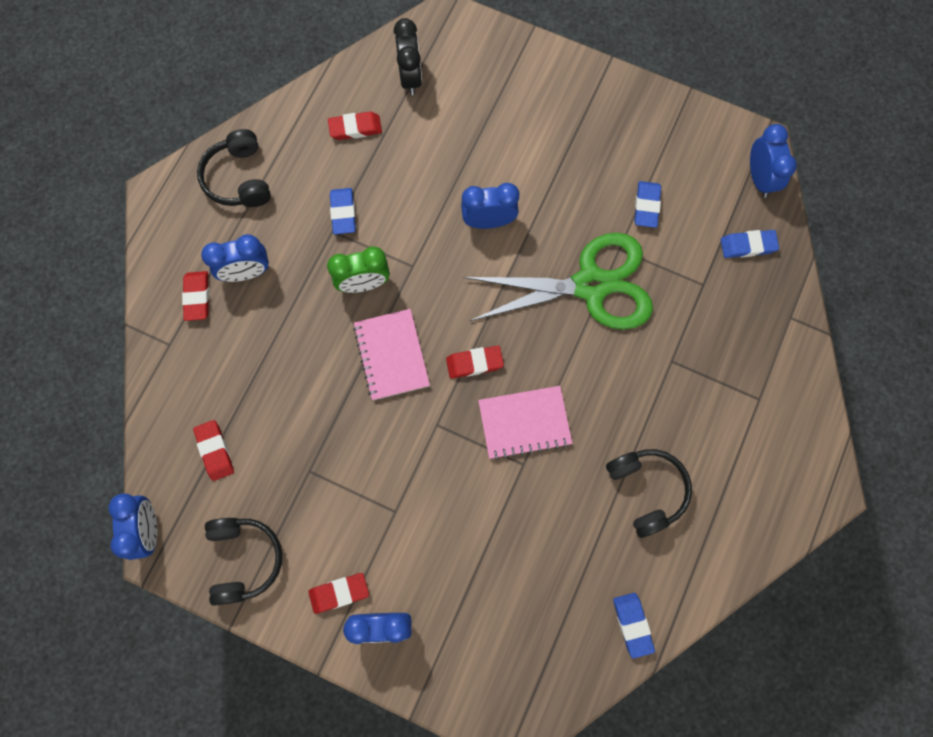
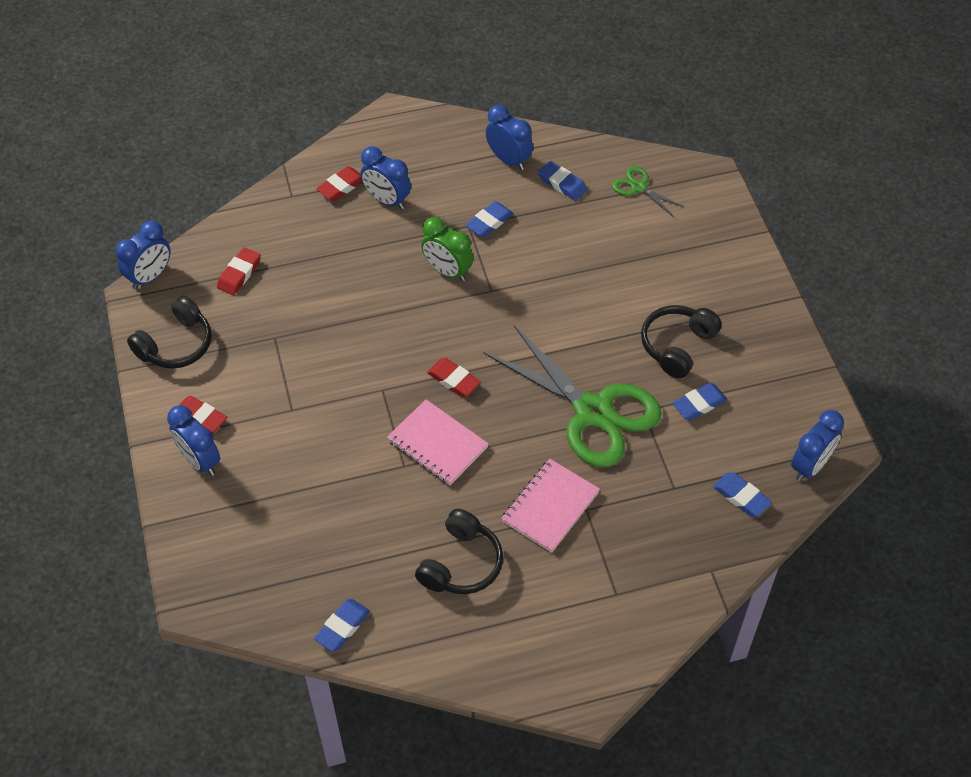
camera: 50 degrees right, 20 degrees down
(239, 178) = (452, 147): black headphones -> black headphones (677, 346)
(355, 128) = (562, 184): red eraser -> blue eraser
(391, 355) = (409, 325): pink notebook -> pink notebook (550, 507)
(410, 77) = (638, 187): black clock -> green scissors
(489, 221) = (576, 312): blue clock -> blue clock (508, 160)

